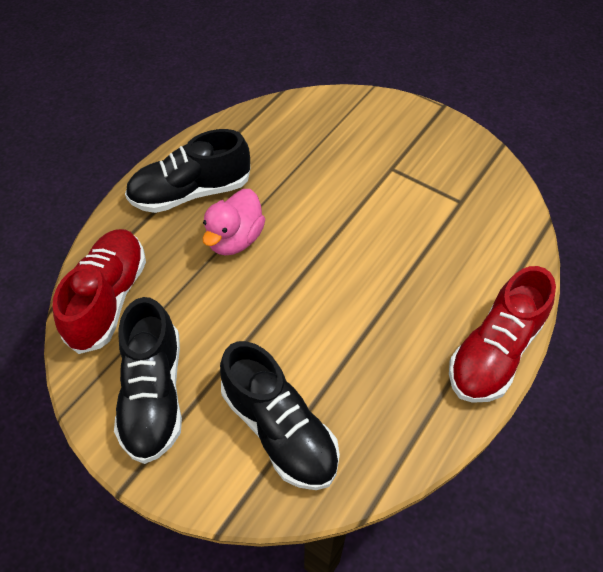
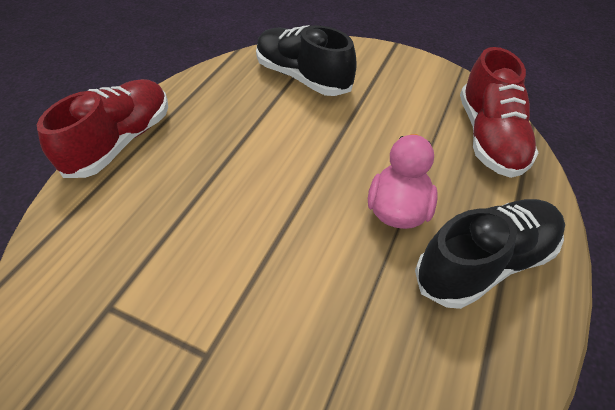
camera: 170 degrees right, 5 degrees down
(154, 394) = (404, 84): black shoe -> none

